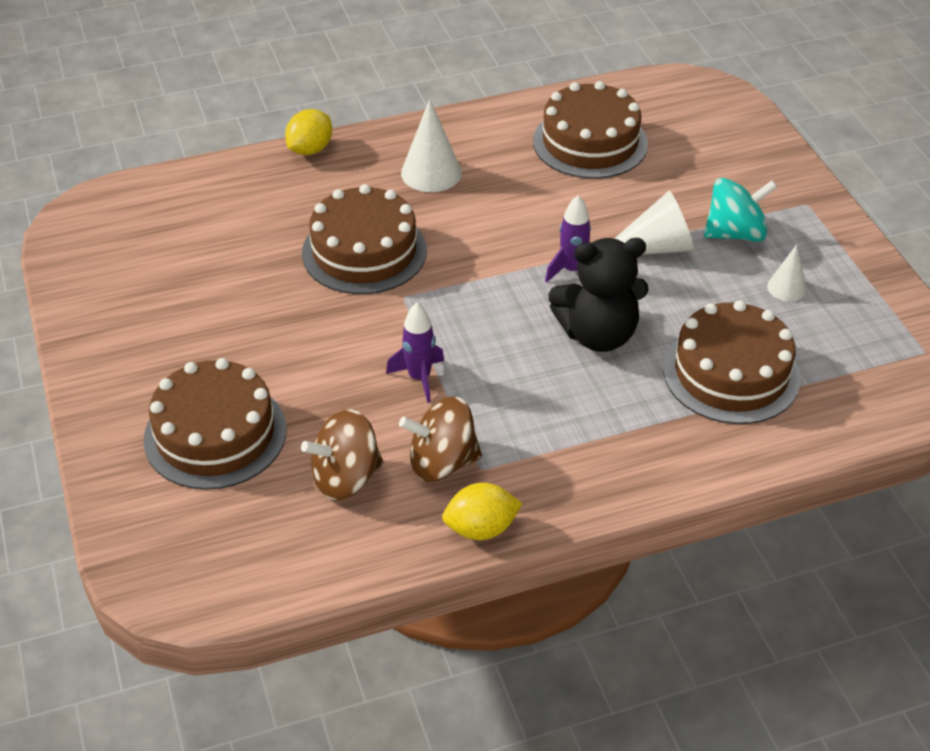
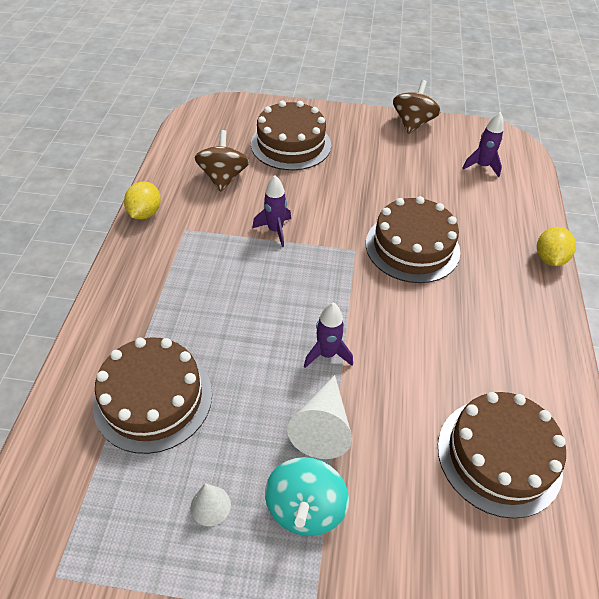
camera: 115 degrees right, 5 degrees up
(159, 229) = (482, 166): none -> purple rocket
(310, 149) = (549, 258): yellow lemon -> yellow lemon turned 45 degrees clockwise
(431, 173) = (493, 317): white cone -> none
(442, 462) = (203, 215): brown spinning top -> brown spinning top (412, 123)
(598, 335) = (249, 336): black teddy bear -> none

